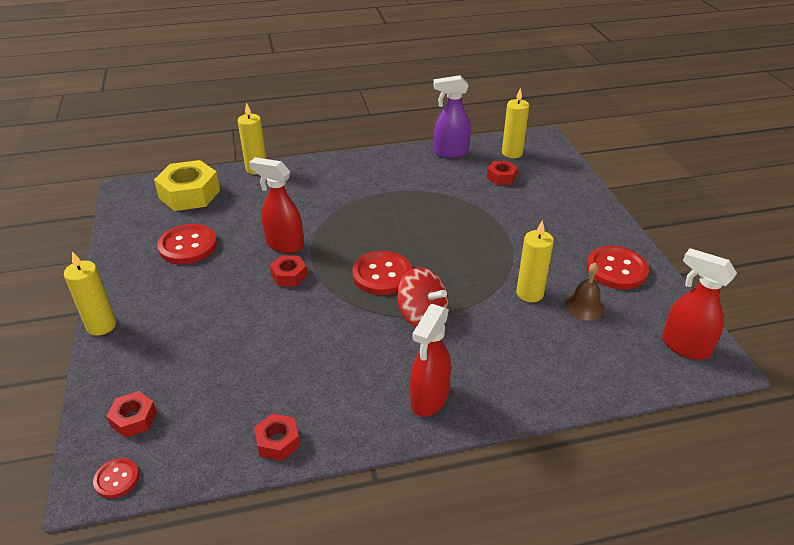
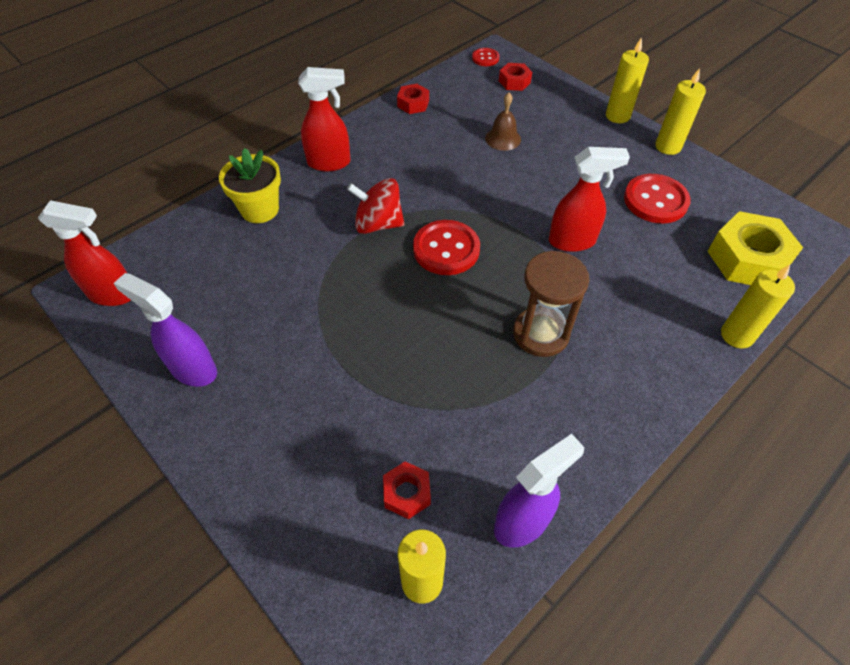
camera: 150 degrees right, 15 degrees up
(289, 275) = (530, 211): red nut -> none
(367, 207) = (541, 333): none -> brown hourglass
(429, 399) = (329, 163): red spray bottle -> red spray bottle turned 90 degrees clockwise
(527, 374) = (260, 209): none -> yellow flower pot
(529, 293) = (285, 291): yellow candle -> yellow candle (668, 146)
(584, 306) = (223, 299): brown bell -> brown bell (503, 138)
(616, 269) = (193, 369): red button -> purple spray bottle

